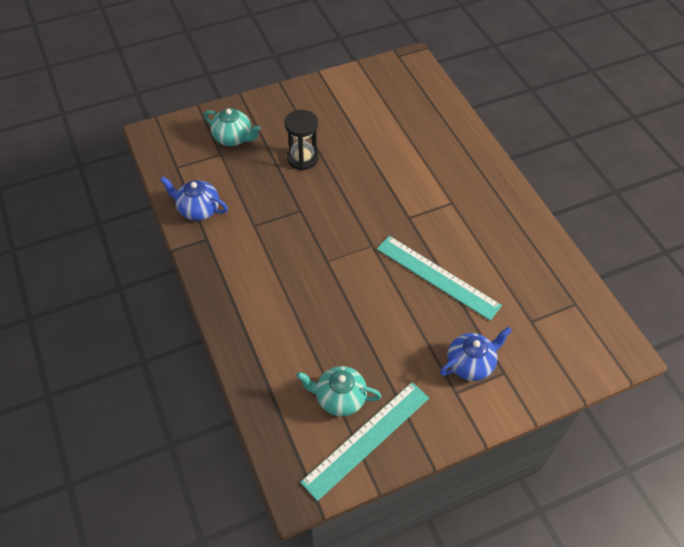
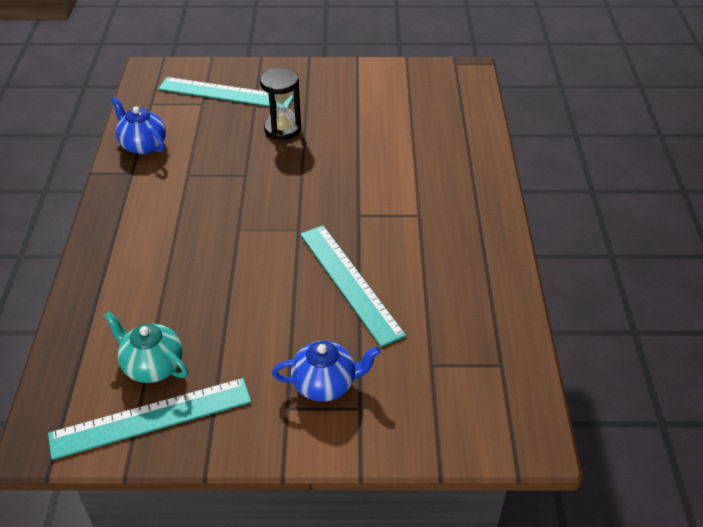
camera: 25 degrees right, 10 degrees down
(233, 138) = (225, 93): turquoise teapot -> turquoise ruler

